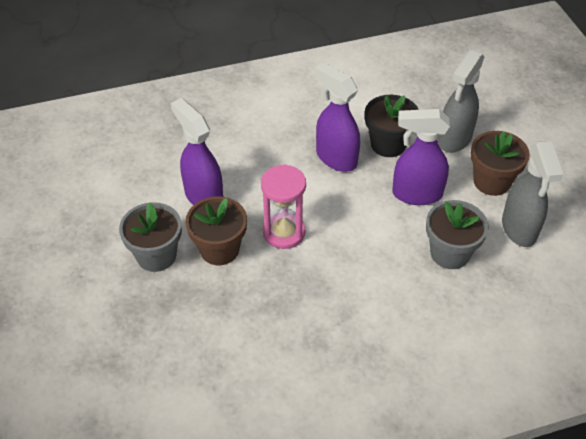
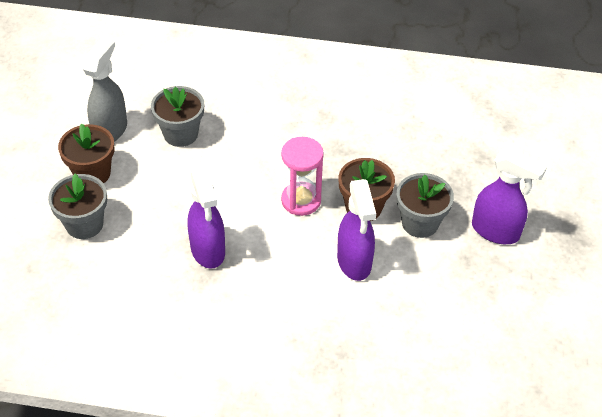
camera: 155 degrees left, 0 degrees up
(388, 144) = (149, 244): black flower pot -> none
(416, 194) = (165, 188): purple spray bottle -> purple spray bottle (496, 231)
(454, 139) = (84, 224): grey spray bottle -> grey flower pot

